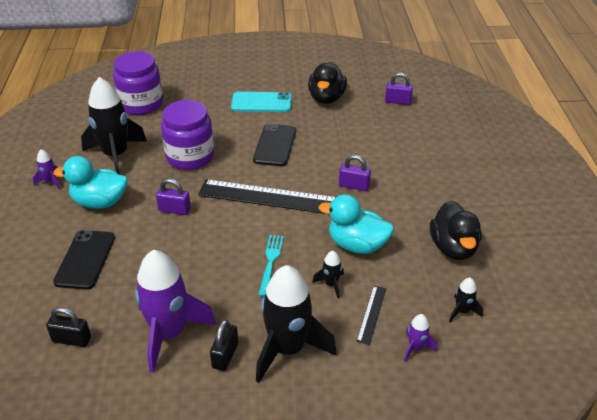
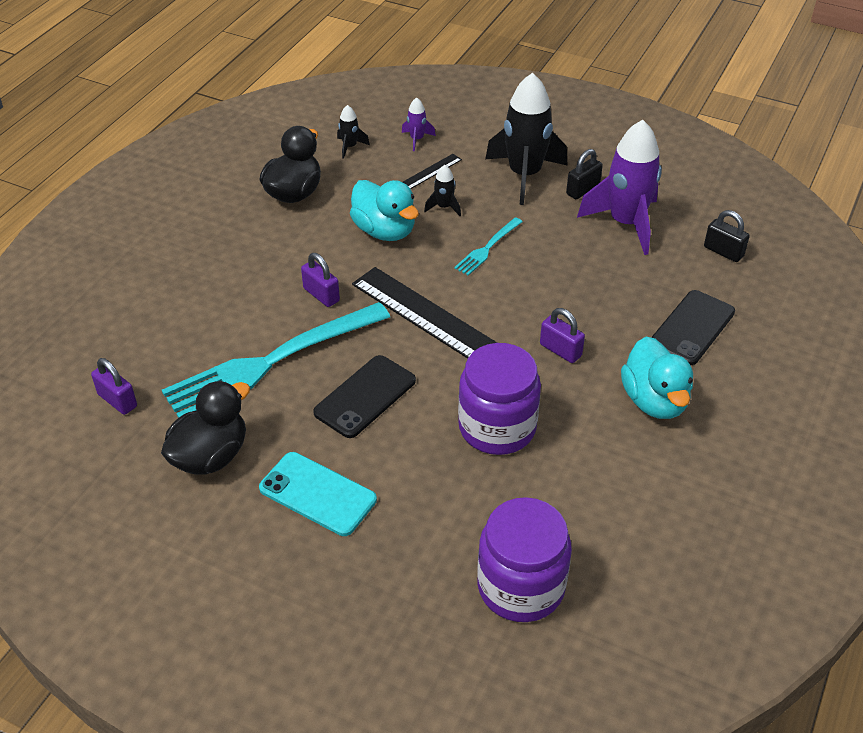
camera: 150 degrees left, 5 degrees up
(50, 182) = (718, 466): purple rocket -> none
(100, 202) = (654, 401): turquoise duck -> turquoise duck turned 45 degrees clockwise
(116, 156) = (607, 477): black rocket -> none
(342, 142) = (271, 362): none -> turquoise fork

